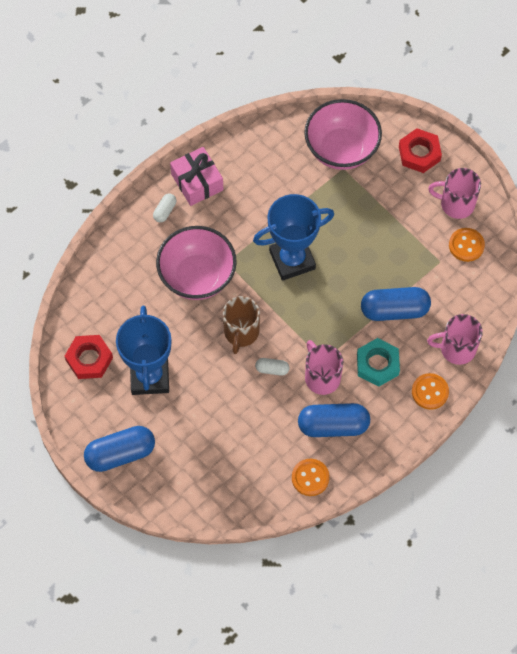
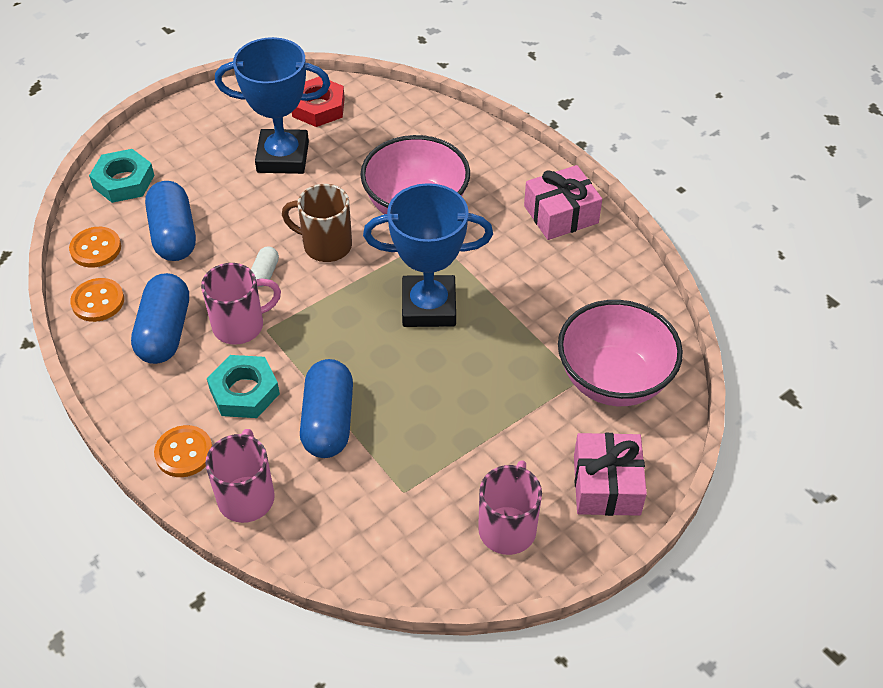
camera: 95 degrees right, 15 degrees down
(120, 453) = (189, 129): blue capsule -> blue capsule (174, 235)
(165, 211) = (517, 181): white capsule -> none
(185, 490) = (123, 181): none -> turquoise nut
(292, 260) = (429, 307): blue trophy -> blue trophy turned 75 degrees counterclockwise
(419, 153) = (606, 485): red nut -> pink gift
(466, 245) = (428, 533): orange button -> orange button (96, 249)

